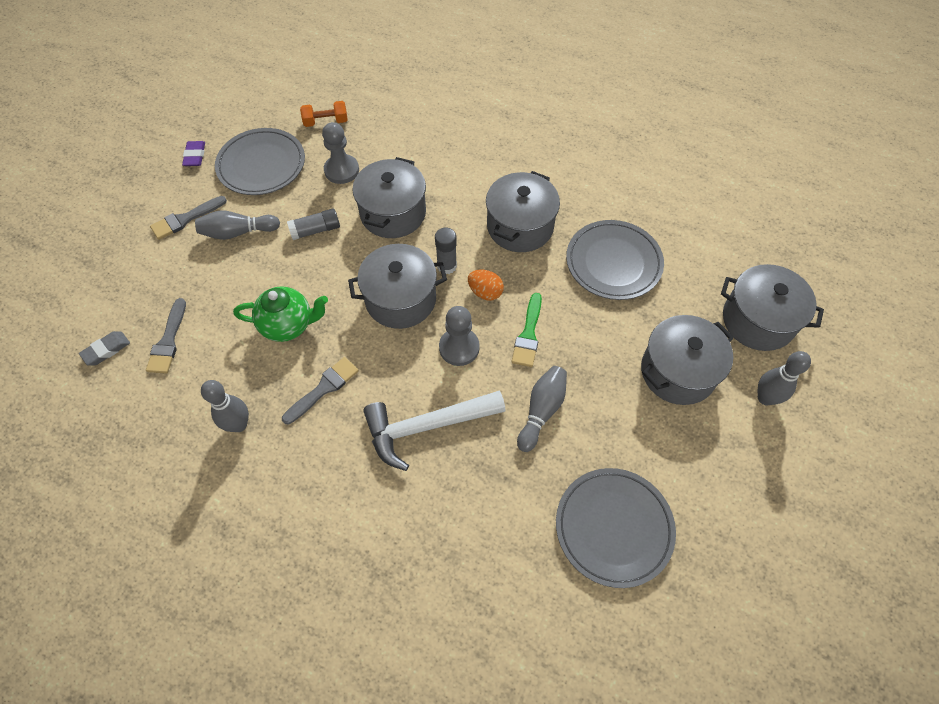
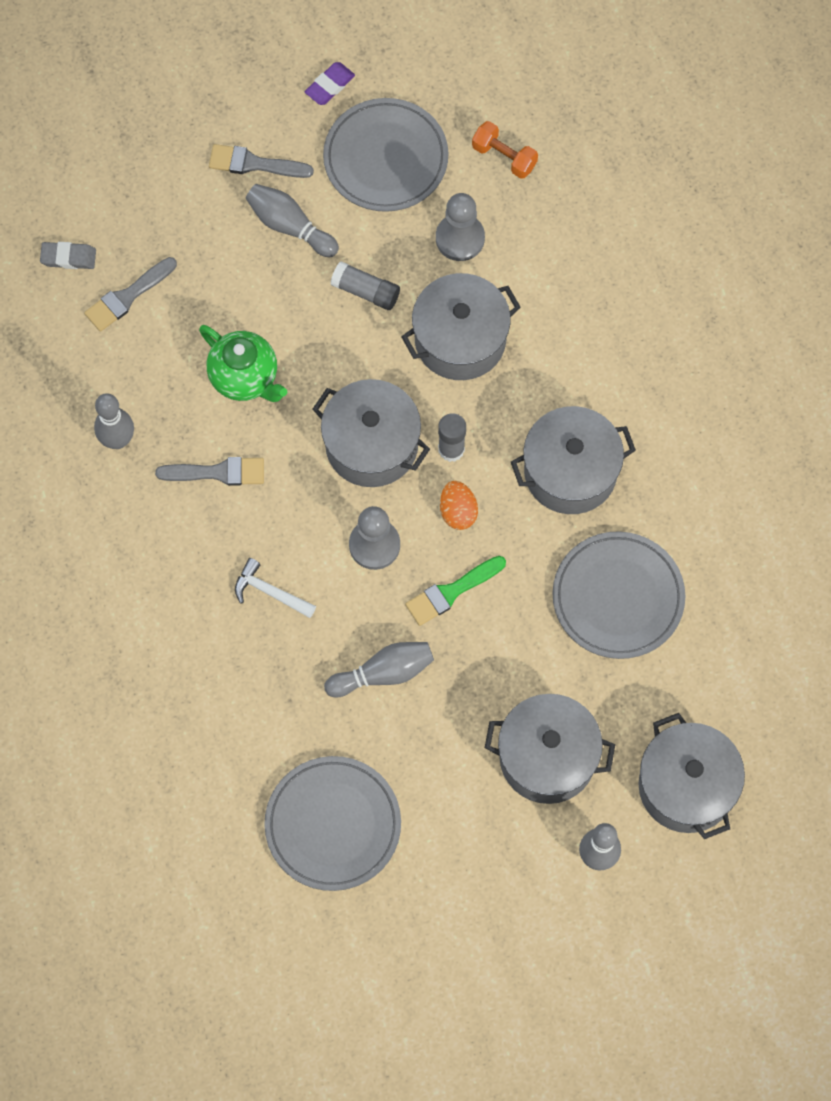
camera: 45 degrees right, 10 degrees up
(426, 427) = (269, 592): white hammer -> white hammer, size x0.51

